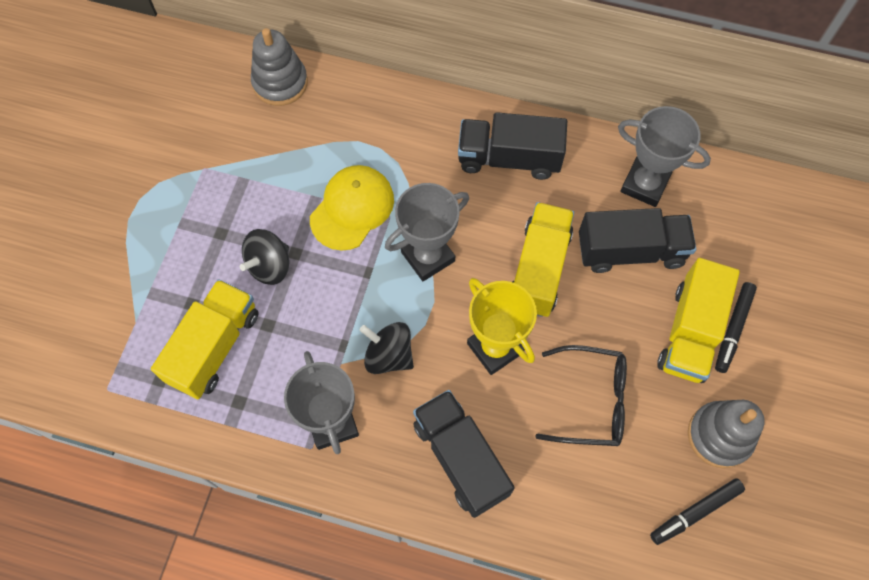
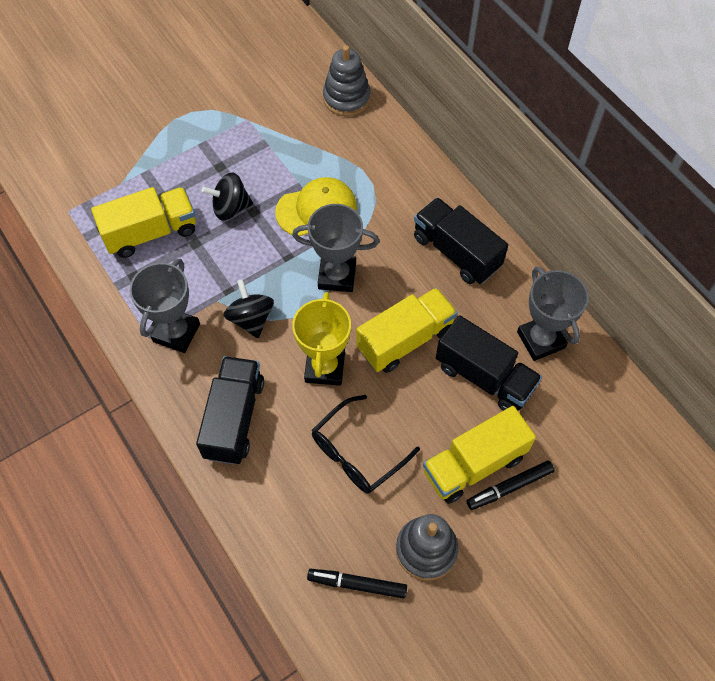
camera: 40 degrees right, 5 degrees down
(591, 401) = (357, 453): black glasses -> black glasses turned 90 degrees clockwise

